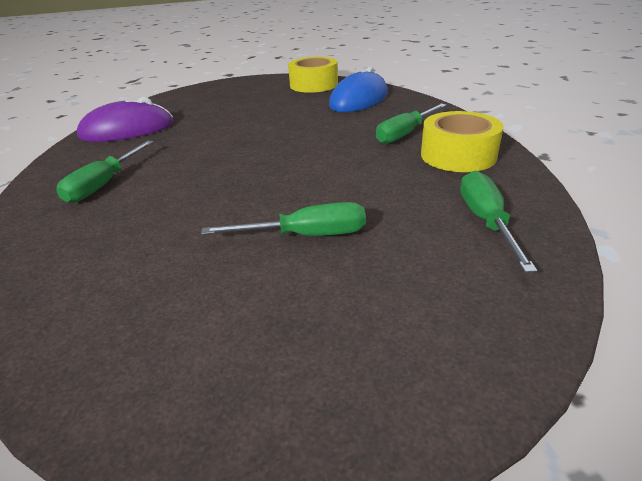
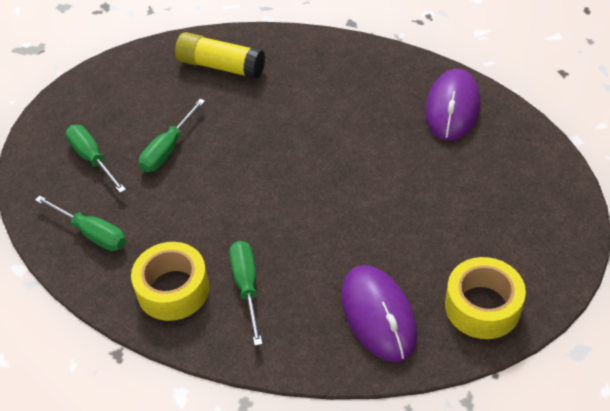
camera: 125 degrees right, 15 degrees up
(100, 271) = (221, 66): none -> yellow glue stick
(104, 184) = (335, 80): green screwdriver -> green screwdriver (92, 159)
(359, 99) = (378, 315): blue mouse -> purple mouse

